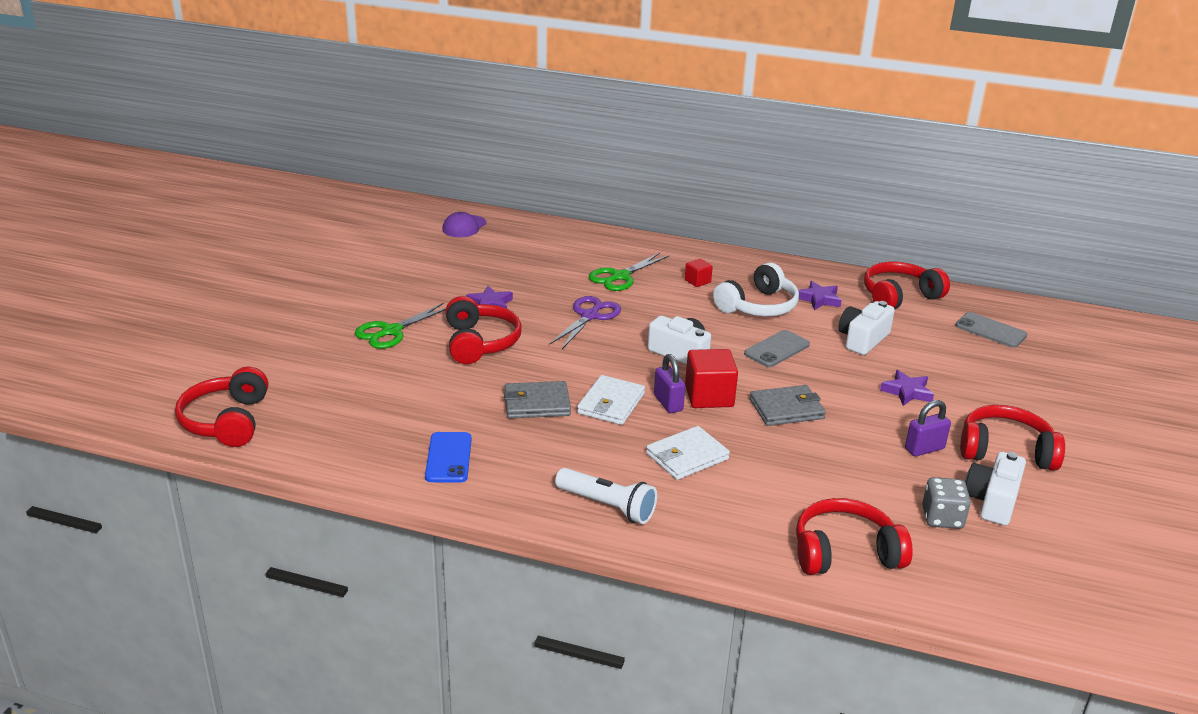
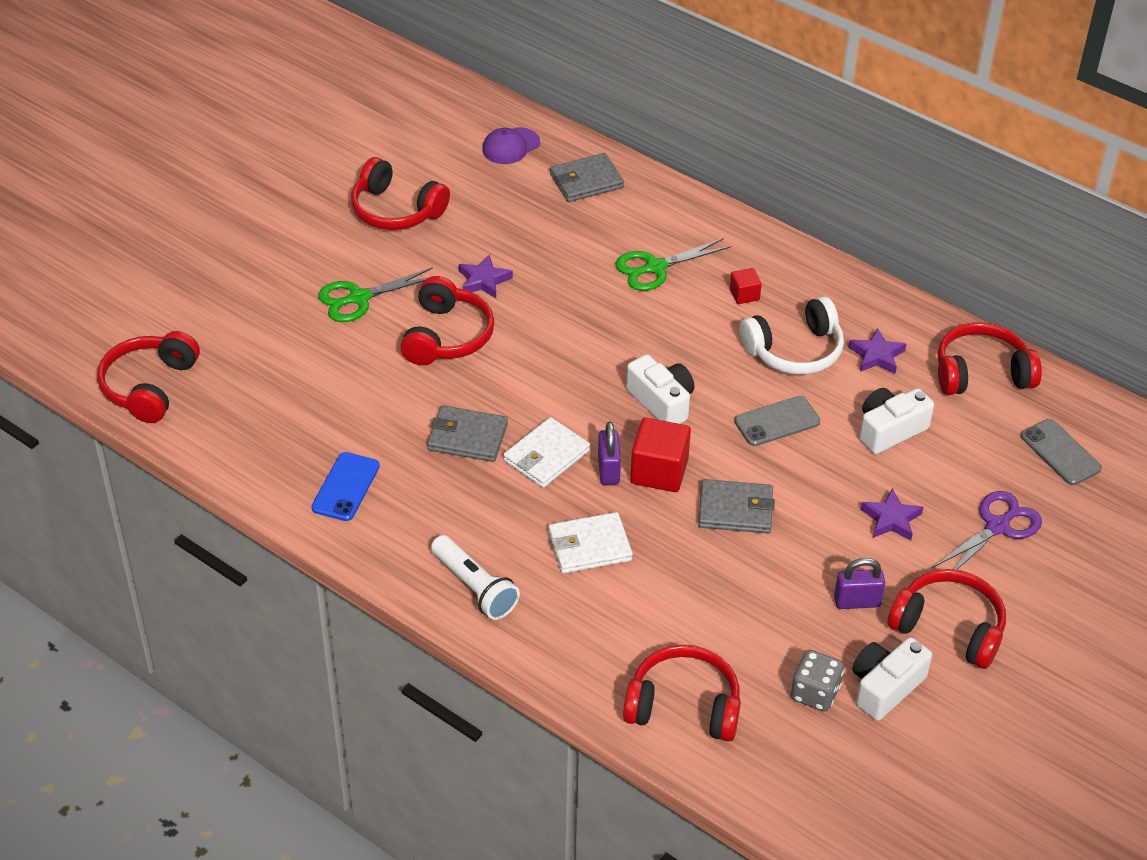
camera: 20 degrees right, 15 degrees up
(393, 274) = (396, 210): none -> red headphones
(535, 237) = (586, 181): none -> grey wallet
(590, 316) = (588, 323): purple scissors -> purple scissors (997, 526)

